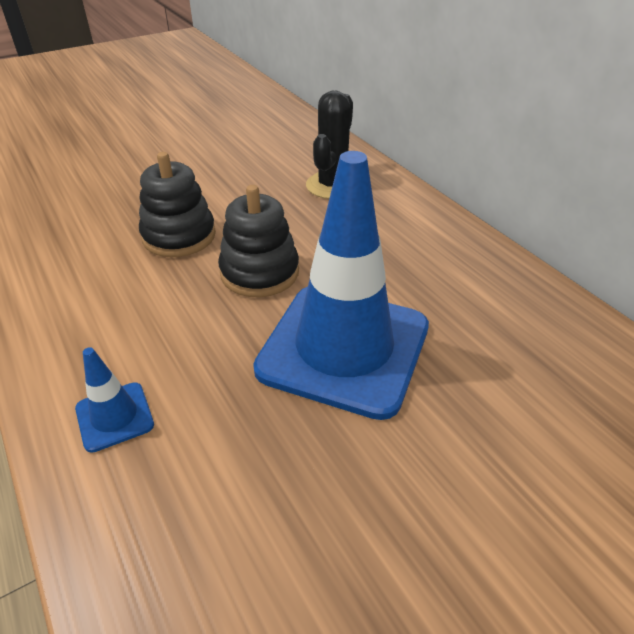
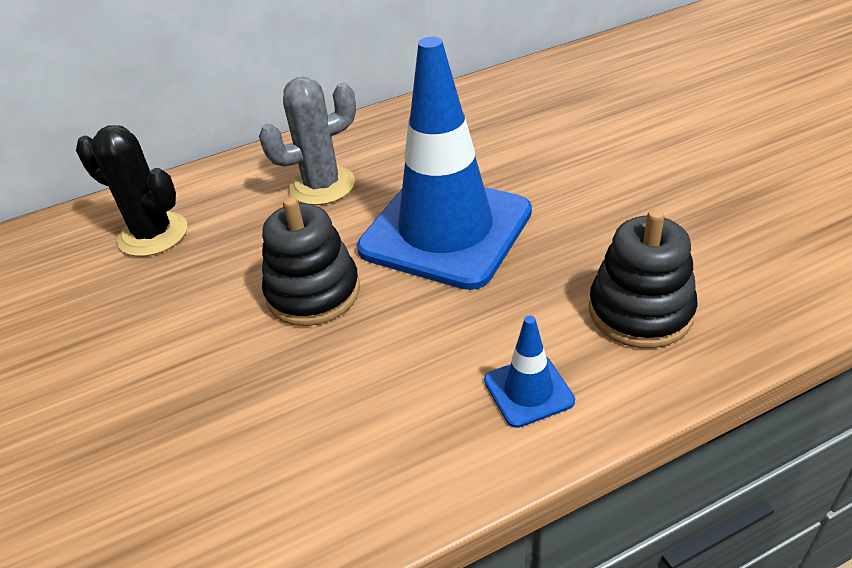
camera: 80 degrees left, 0 degrees up
(179, 236) = (207, 377): black stacking toy -> black stacking toy (640, 311)
(407, 259) = (322, 186): none -> grey cactus

